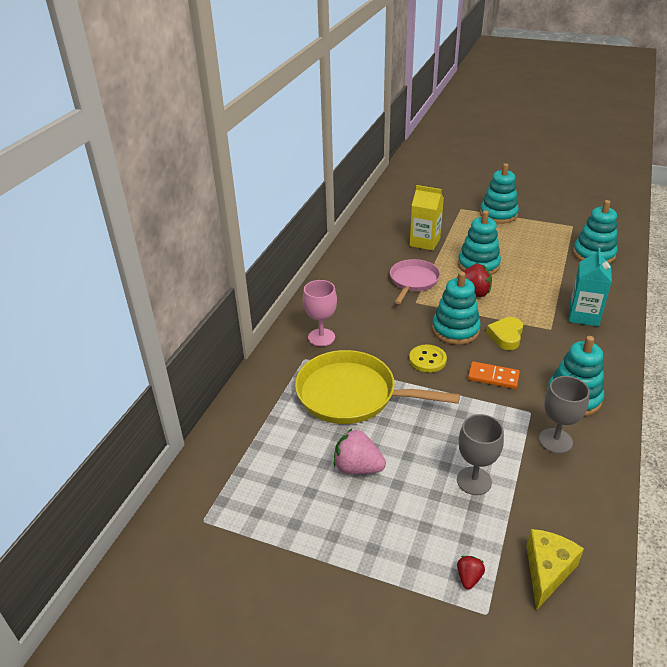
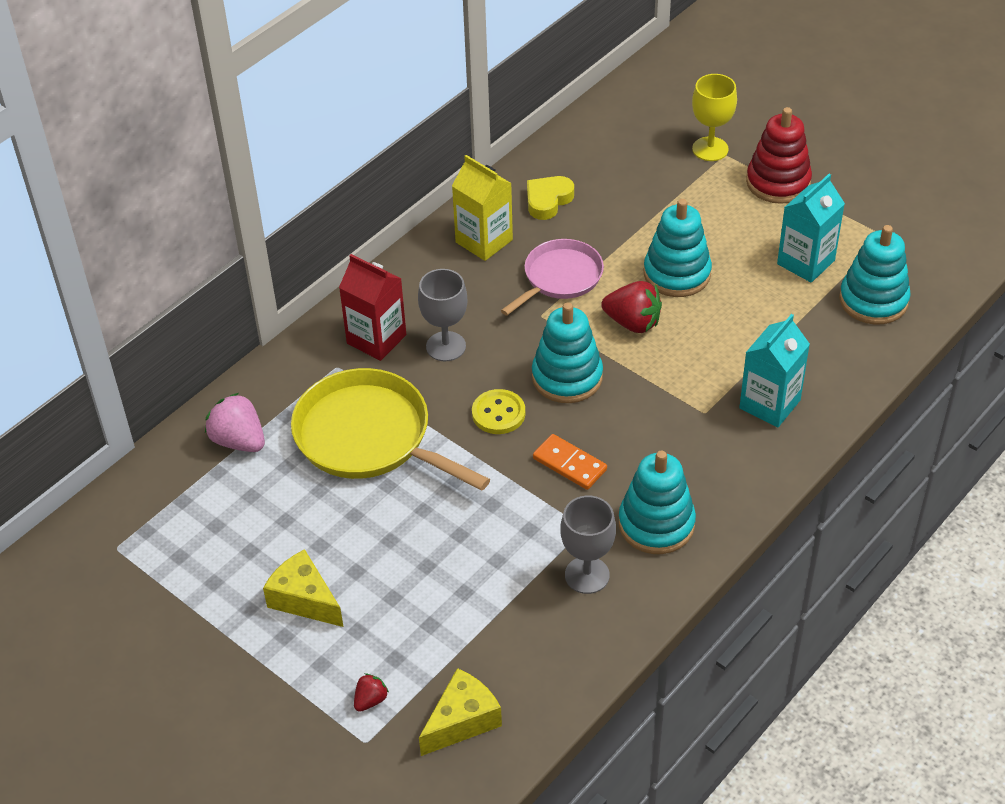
camera: 20 degrees right, 10 degrees up
(321, 337) = (376, 339): pink goblet -> red carton
(357, 467) = (321, 537): pink strawberry -> pink strawberry (239, 441)
(371, 516) = (304, 599): none -> yellow cheese
(424, 242) = (623, 209): yellow carton -> yellow carton (484, 241)
(451, 207) = (710, 149): none -> yellow goblet
(474, 481) = (449, 595): grey goblet -> grey goblet (446, 346)
(498, 214) = (778, 182): turquoise stacking toy -> red stacking toy
(506, 336) = (632, 406): yellow heart -> yellow heart (548, 200)
(543, 245) = (805, 262): none -> turquoise carton

